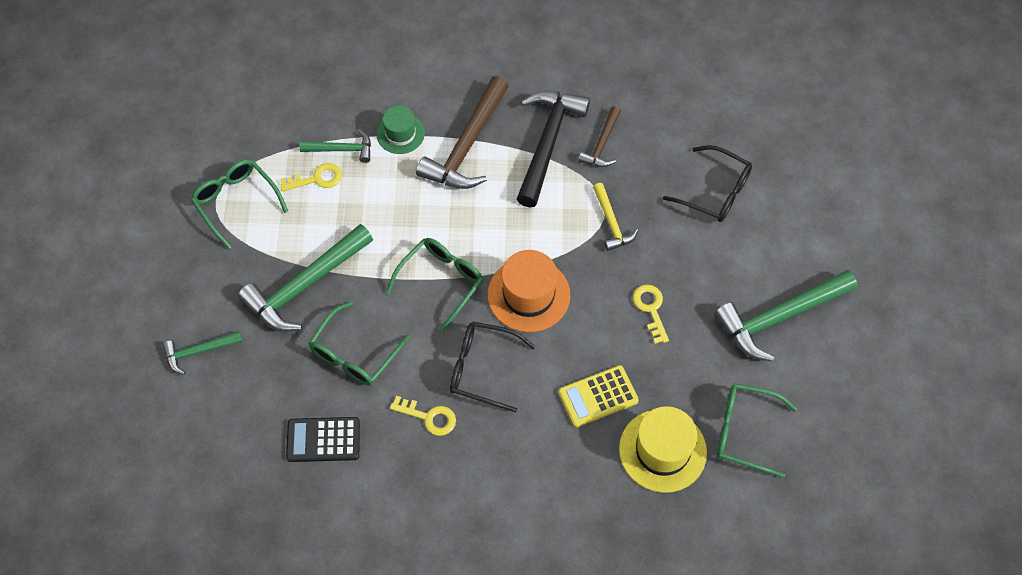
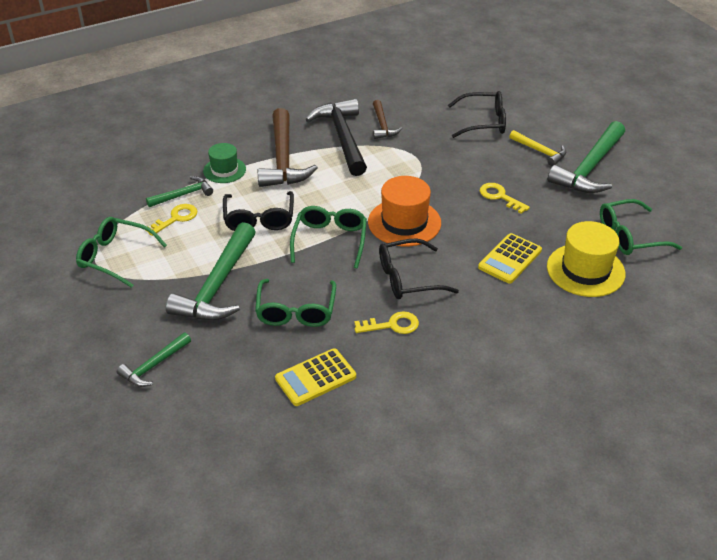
camera: 30 degrees left, 20 degrees down
(323, 440) = (315, 378): black calculator -> yellow calculator
(393, 218) = (259, 218): none -> black glasses
(611, 223) = (428, 162): yellow hammer -> yellow hammer (540, 151)

